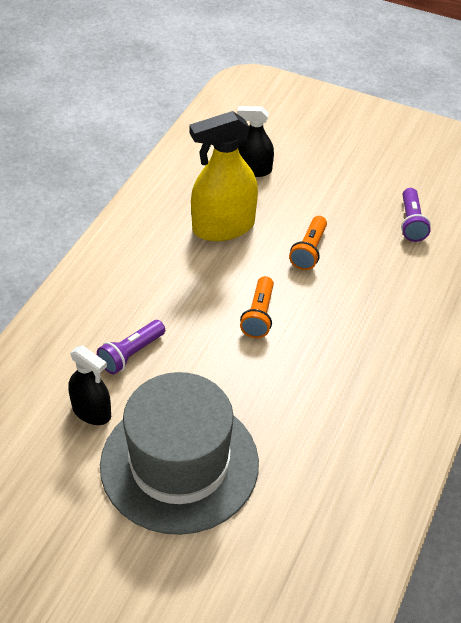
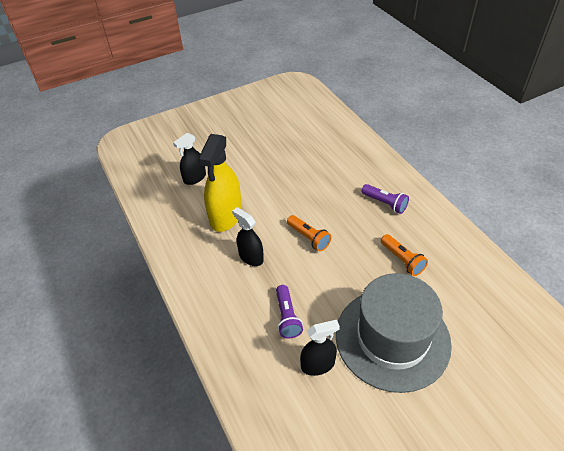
camera: 50 degrees left, 0 degrees up
(185, 280) = (251, 257): none -> black spray bottle
(309, 251) = (280, 190): orange flashlight -> orange flashlight (402, 260)
(411, 223) = (298, 140): purple flashlight -> purple flashlight (385, 203)

